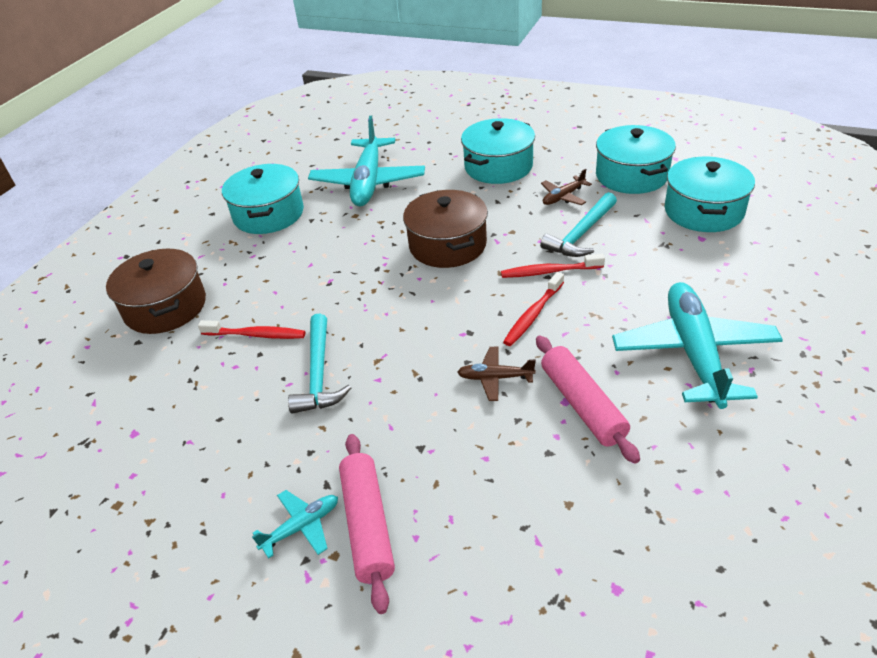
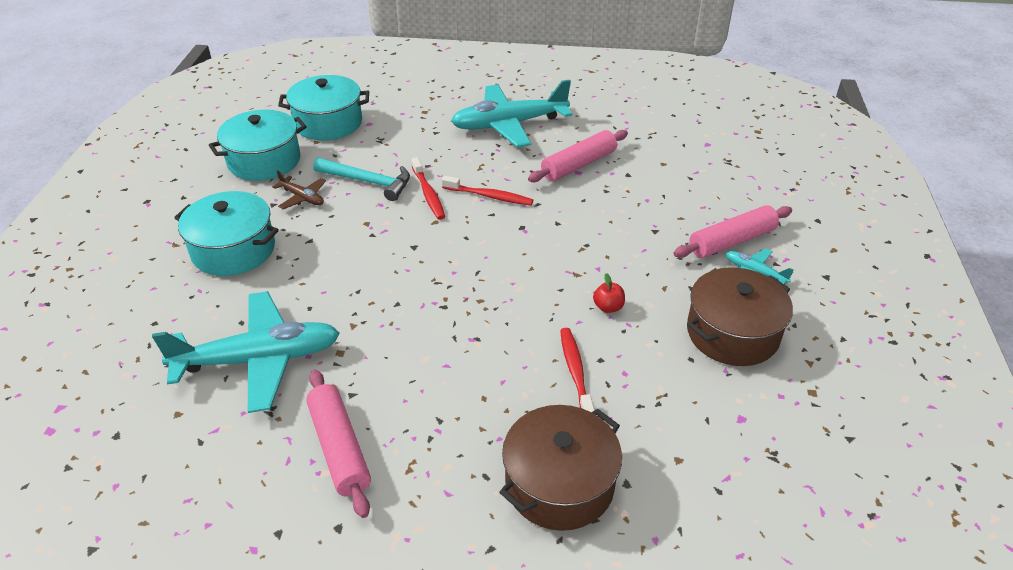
camera: 110 degrees left, 0 degrees up
(268, 214) = (340, 448): turquoise pot -> pink rolling pin
(318, 374) = (608, 307): turquoise hammer -> red apple
(447, 245) = (395, 262): brown pot -> brown pot (732, 333)
(495, 378) = (569, 206): brown plane -> none

